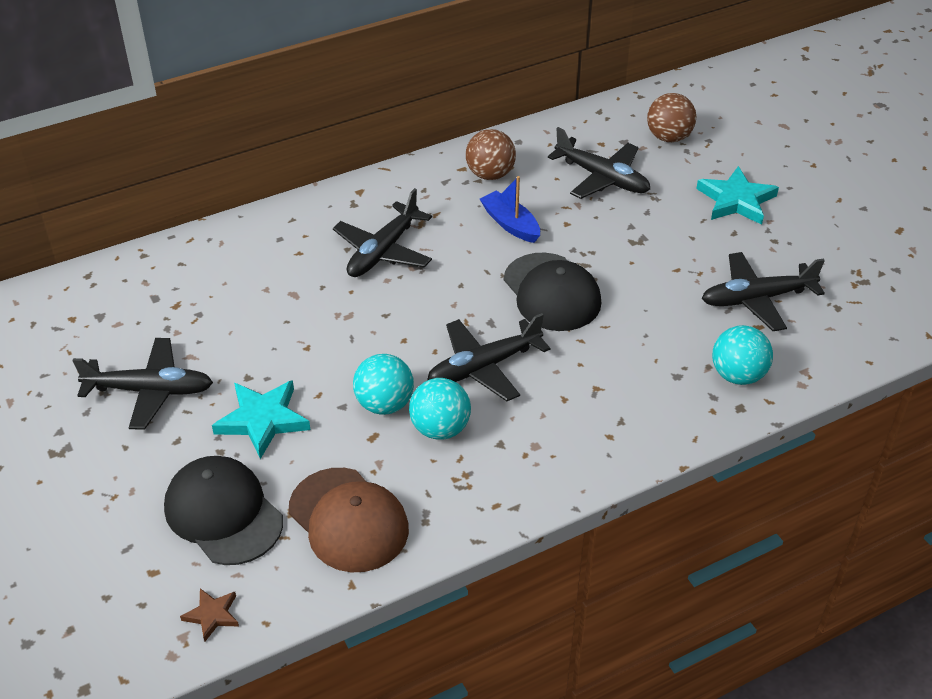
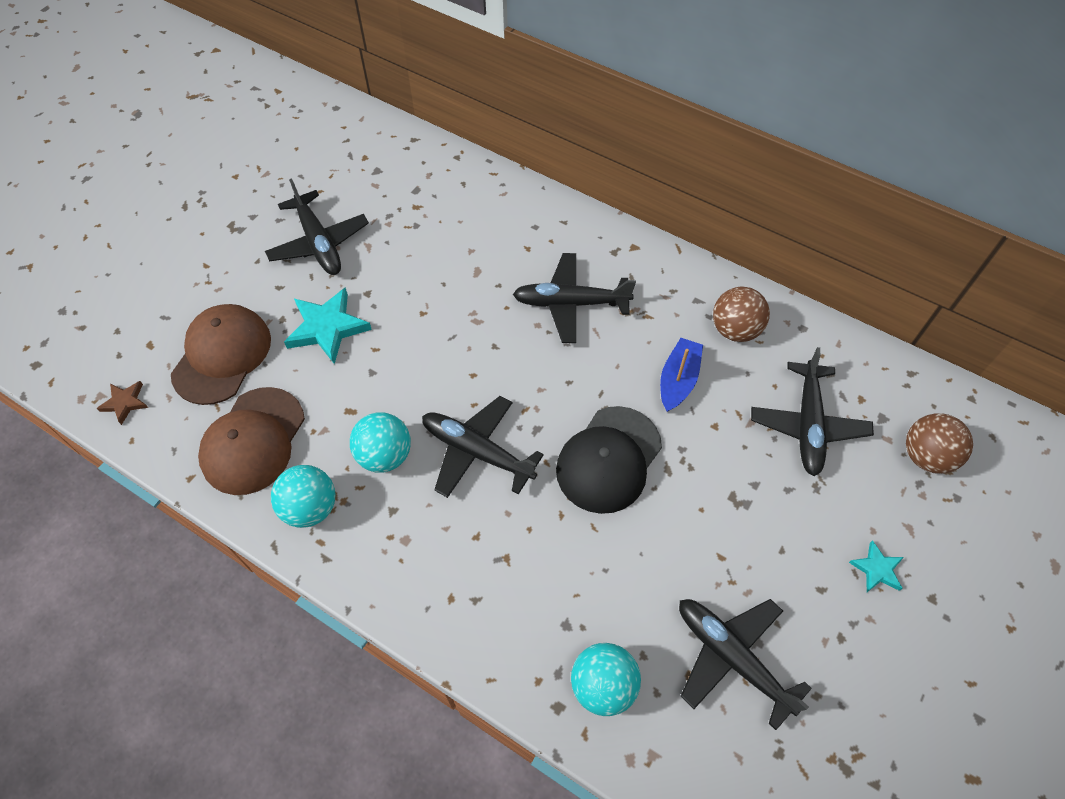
camera: 60 degrees right, 15 degrees up
(223, 513) = (222, 356): black cap -> brown cap
(384, 404) = (390, 400): turquoise ball -> turquoise ball (310, 507)
(736, 200) = (877, 569): turquoise star -> turquoise star, size x0.54

